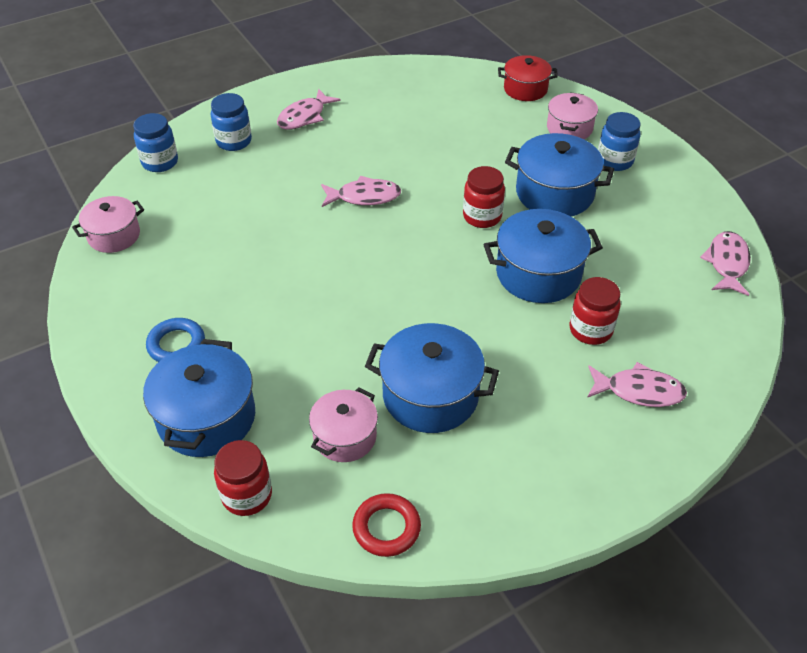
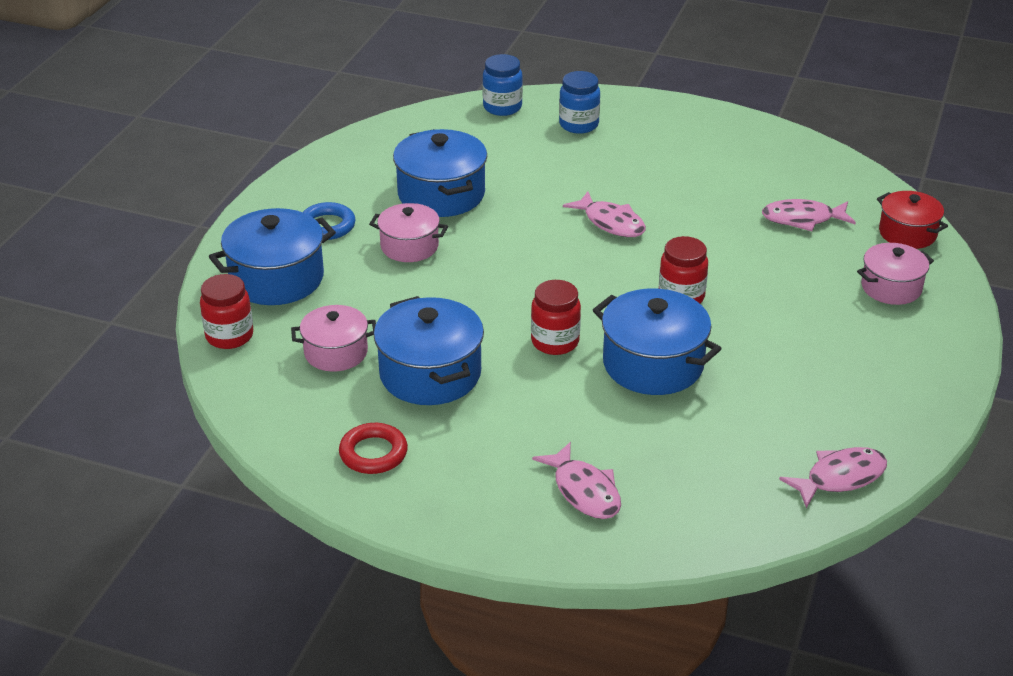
camera: 50 degrees right, 10 degrees down
(114, 235) = (396, 135): pink pot -> pink pot (409, 246)
(304, 116) = (664, 139): pink fish -> pink fish (802, 219)
(386, 528) = (273, 418): red ring -> red ring (373, 453)
(554, 193) = (778, 323): blue pot -> blue pot (441, 194)
(590, 330) = (623, 428): red jar -> red jar (555, 342)
(615, 161) = (886, 338): blue jar -> none

